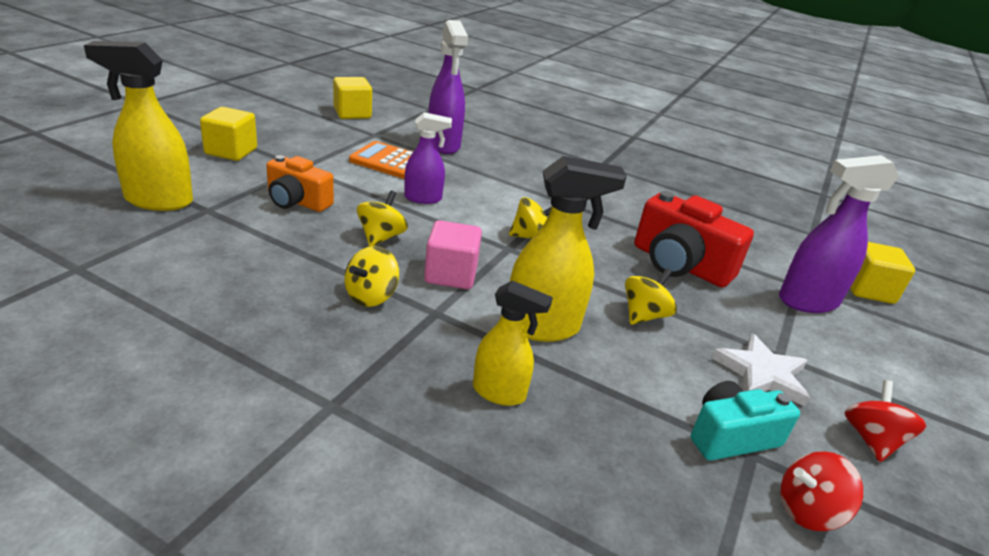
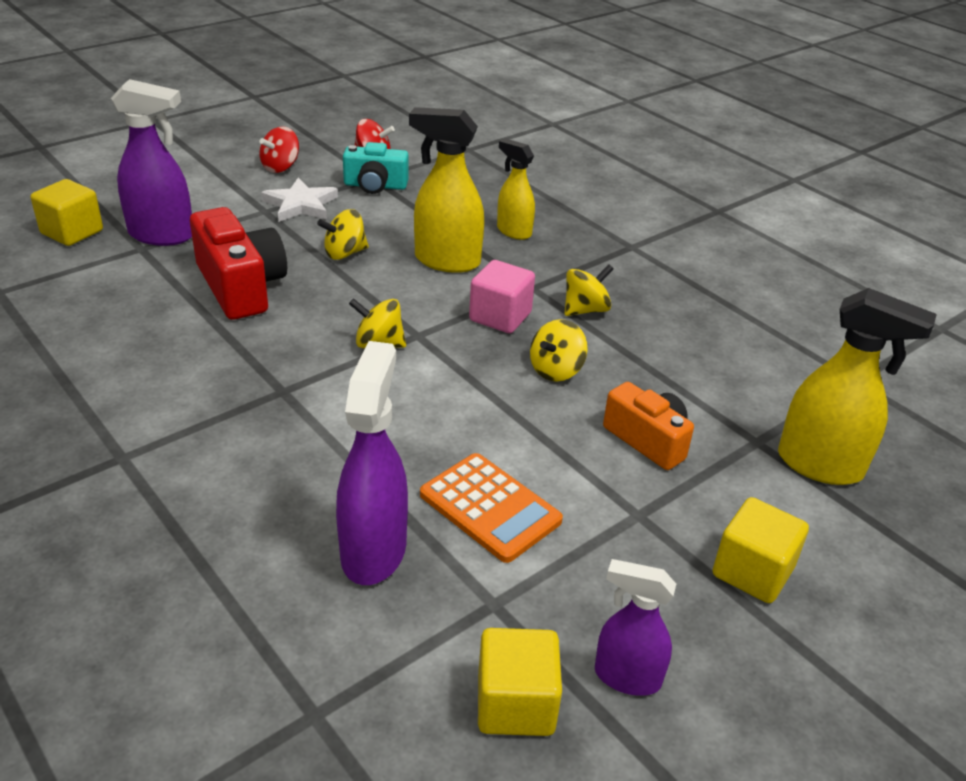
camera: 155 degrees left, 5 degrees up
(423, 198) = (478, 422): purple spray bottle -> purple spray bottle (626, 677)

